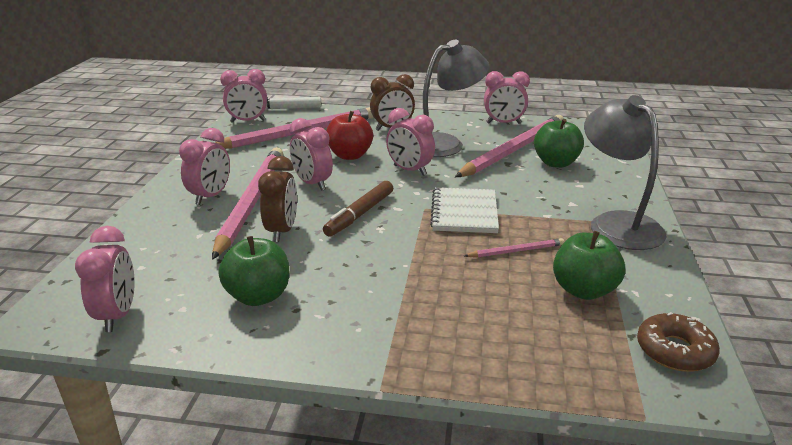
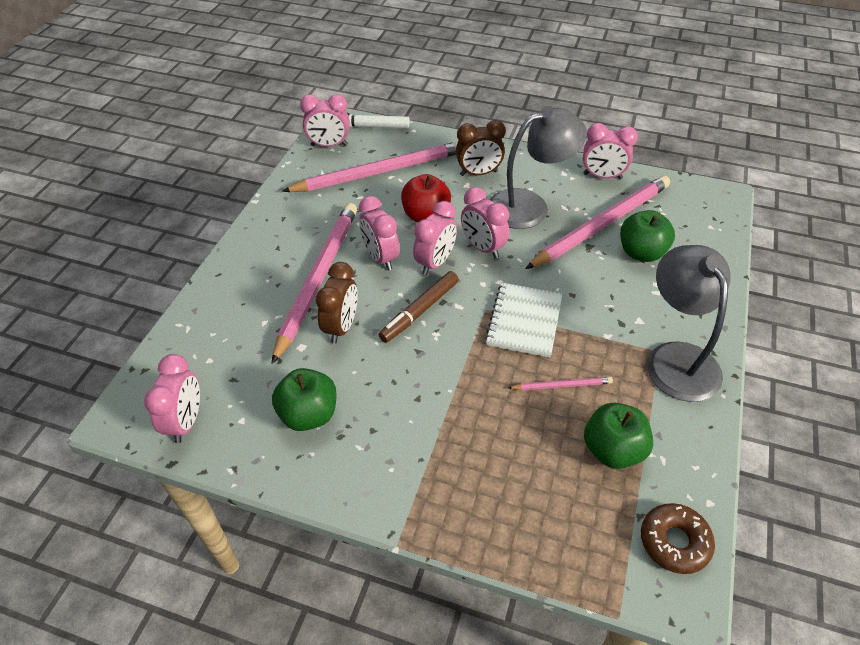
camera: 10 degrees right, 20 degrees up
(210, 196) = (280, 266): pink clock -> pink clock (435, 263)

